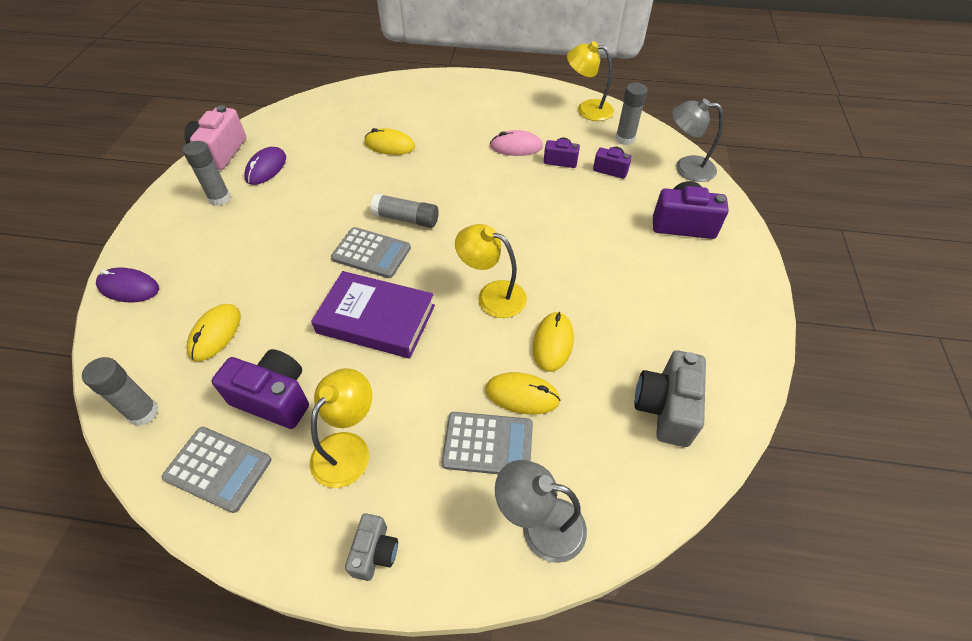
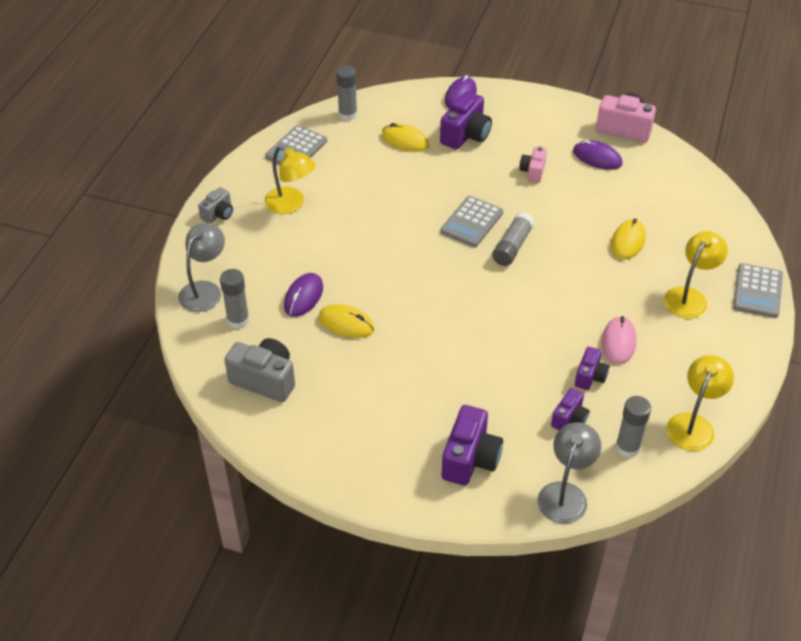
camera: 100 degrees right, 5 degrees down
(220, 198) = (557, 132): grey glue stick -> grey glue stick (238, 320)
(274, 398) = (340, 170): purple camera -> purple camera (466, 135)
(286, 212) = (533, 172): none -> pink camera
(375, 552) = (218, 214): grey camera -> grey camera turned 75 degrees counterclockwise
(376, 319) = (398, 222): purple book -> none
(488, 444) = (270, 272): grey calculator -> grey calculator (757, 291)
(492, 295) = (406, 293): yellow lamp -> yellow lamp (689, 297)
(522, 395) = (303, 297): yellow mouse -> purple mouse

